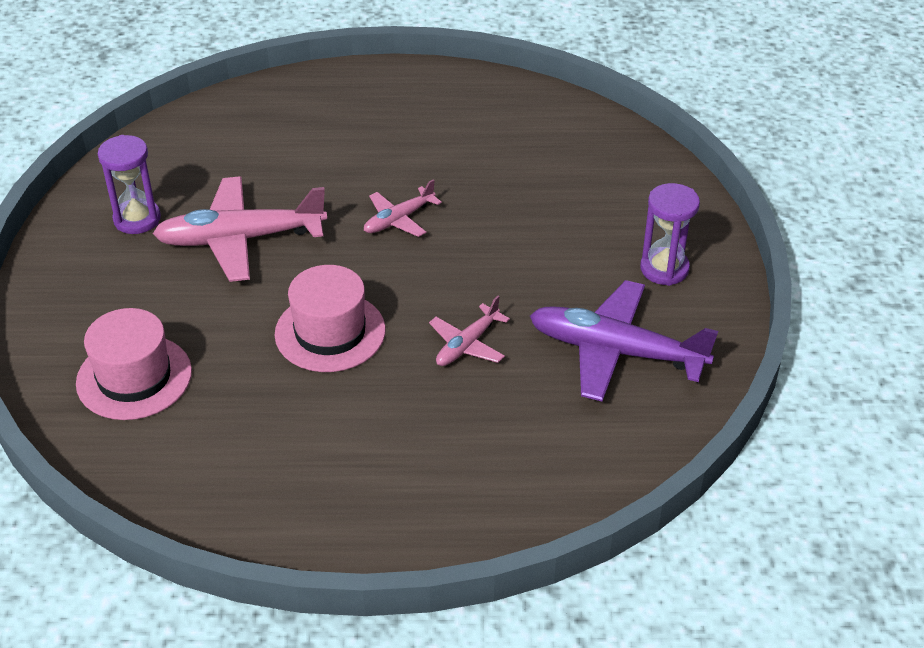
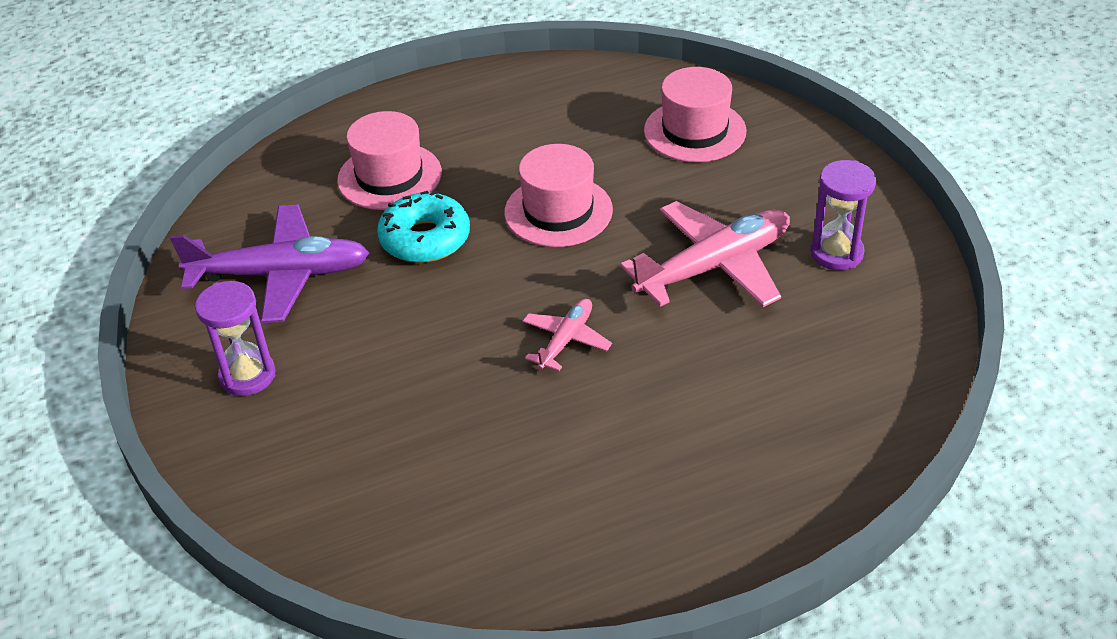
camera: 160 degrees right, 0 degrees up
(467, 344) = (425, 239): pink plane -> turquoise donut
(471, 430) = (389, 176): none -> pink hat

